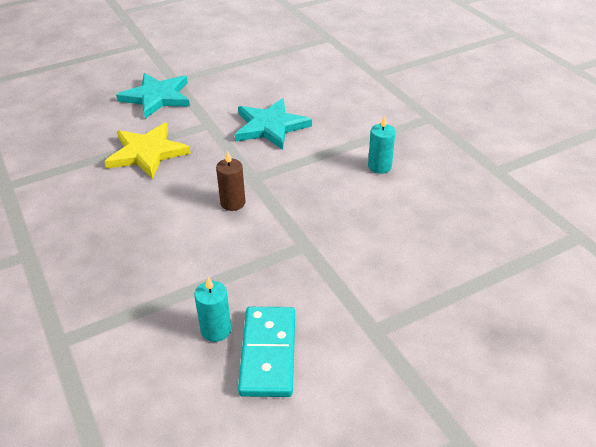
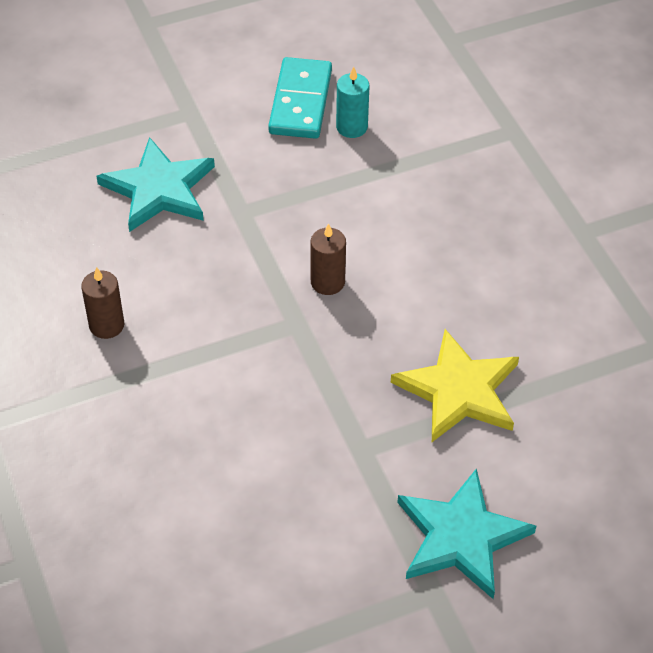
camera: 175 degrees left, 10 degrees up
(270, 126) = (257, 431): turquoise star -> turquoise star (159, 189)
(379, 166) = (106, 325): turquoise candle -> brown candle

